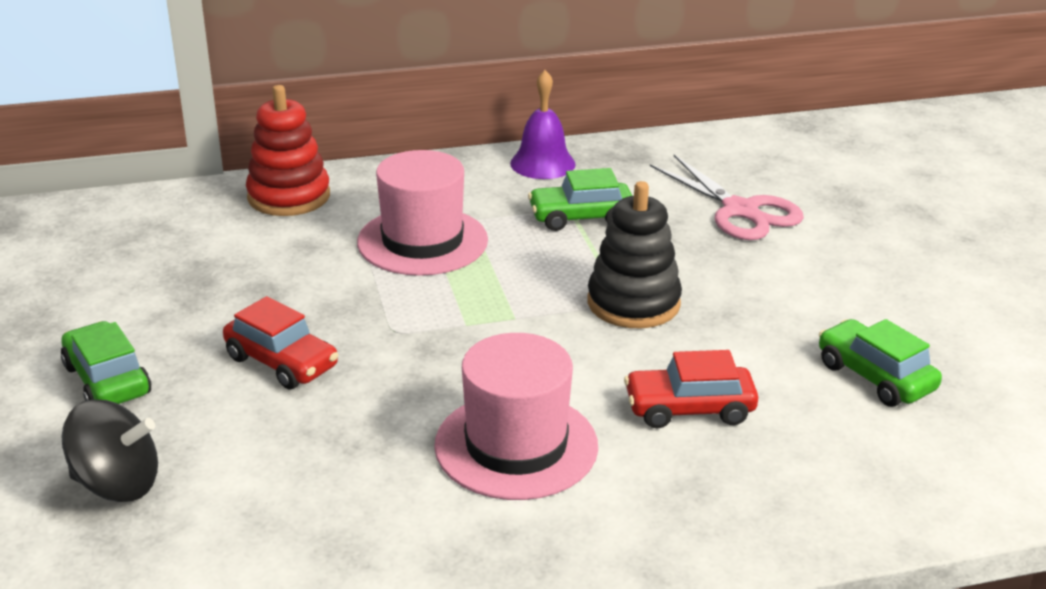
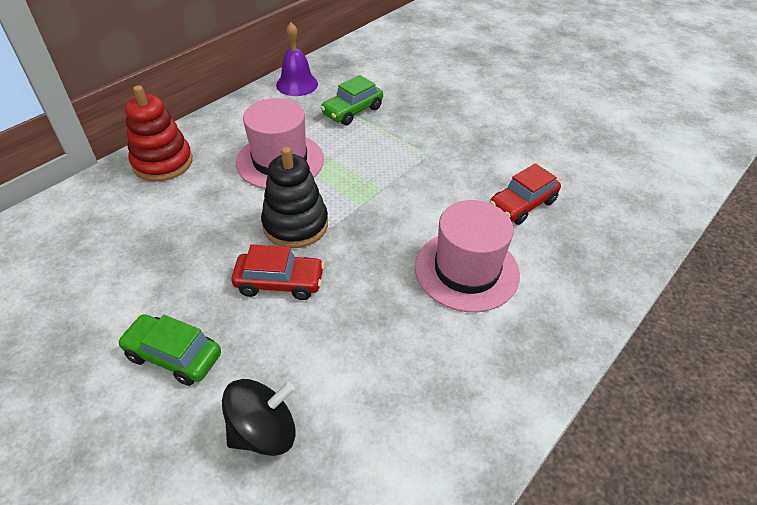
camera: 35 degrees left, 15 degrees up
(633, 303) = (432, 153): black stacking toy -> black stacking toy (295, 225)
(740, 210) = (426, 77): pink scissors -> none
(875, 377) = (578, 147): green car -> none

